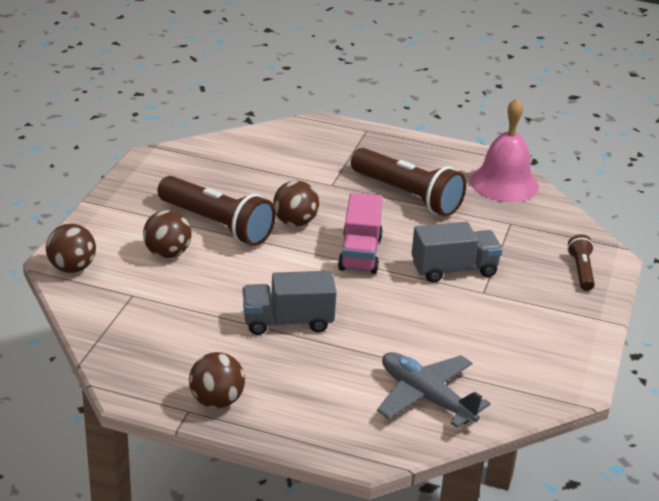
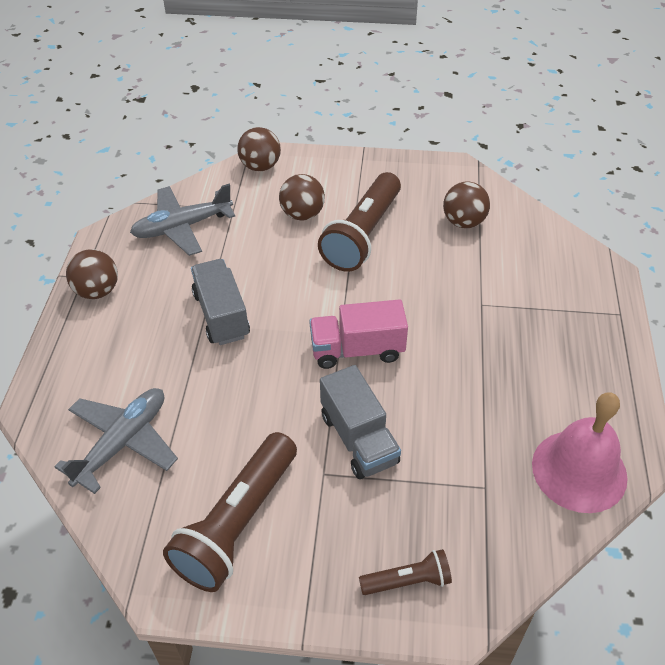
camera: 80 degrees right, 15 degrees up
(144, 332) = (182, 227): none -> grey plane
(295, 222) = (393, 289): brown ball -> brown ball (464, 222)
(407, 195) = (494, 374): brown flashlight -> brown flashlight (237, 523)

